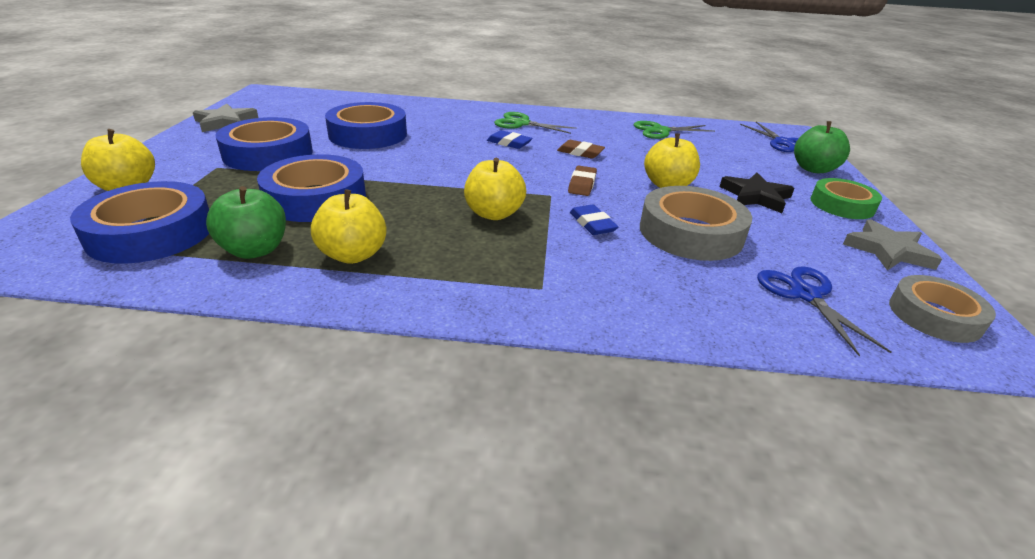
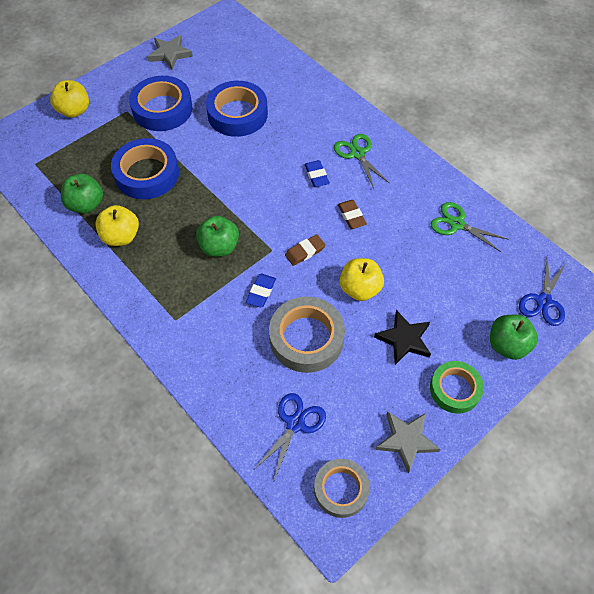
camera: 45 degrees right, 25 degrees up
(151, 233) = (58, 162): blue tape -> none
(494, 214) = (219, 247): yellow apple -> green apple

